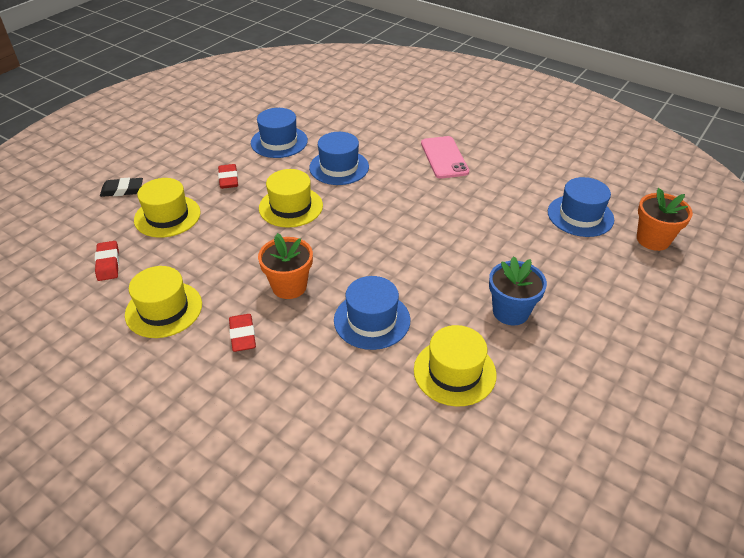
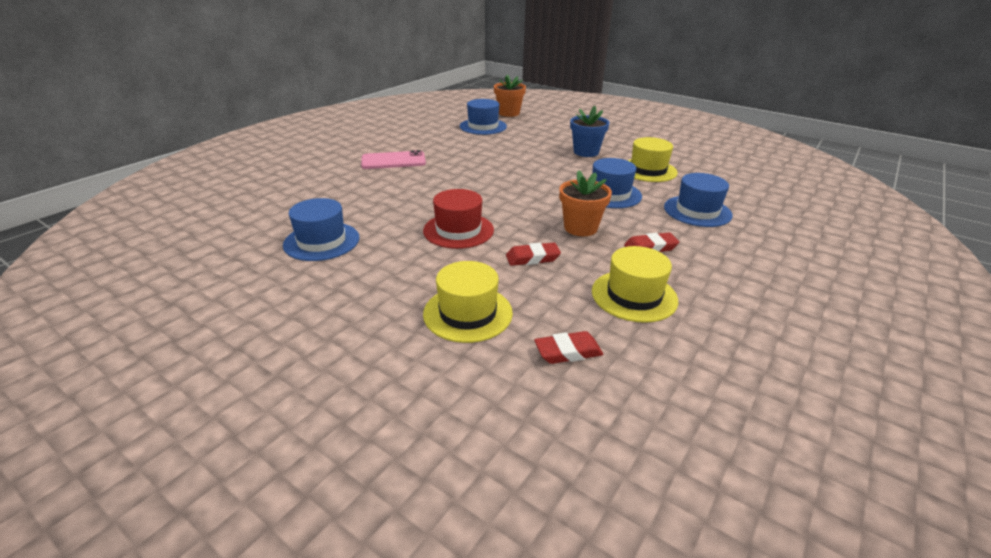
camera: 90 degrees left, 10 degrees down
(122, 190) = (396, 367): black eraser -> none
(228, 179) = (394, 272): red eraser -> red eraser (532, 258)
(291, 207) = (458, 230): yellow hat -> red hat
(339, 167) = (392, 206): blue hat -> blue hat (697, 211)

